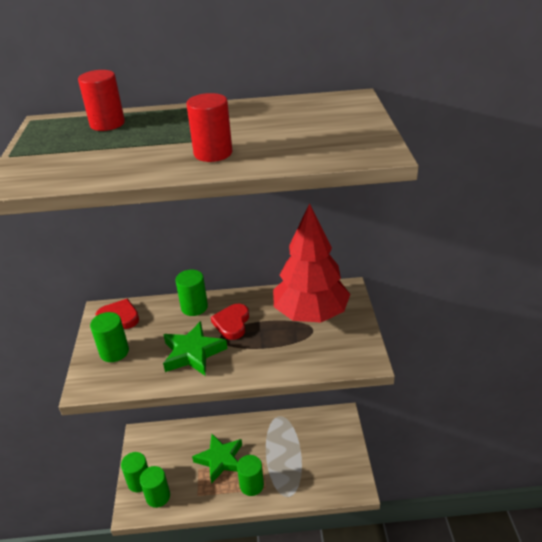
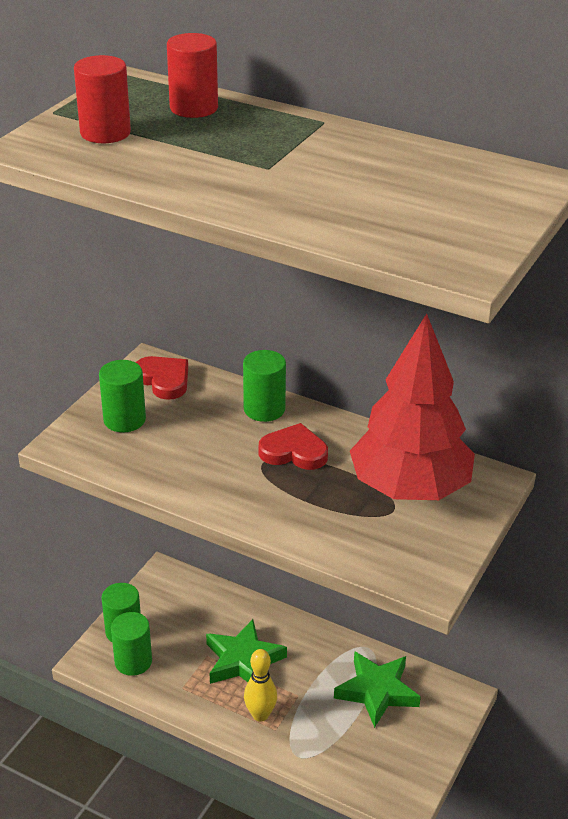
camera: 30 degrees right, 0 degrees up
(193, 353) = (214, 465): green star -> green star (377, 691)
(213, 153) = (266, 191): red cylinder -> red cylinder (105, 133)
(232, 323) = (294, 452): red heart -> red heart turned 60 degrees clockwise
(251, 485) = (260, 715): green cylinder -> yellow bowling pin

